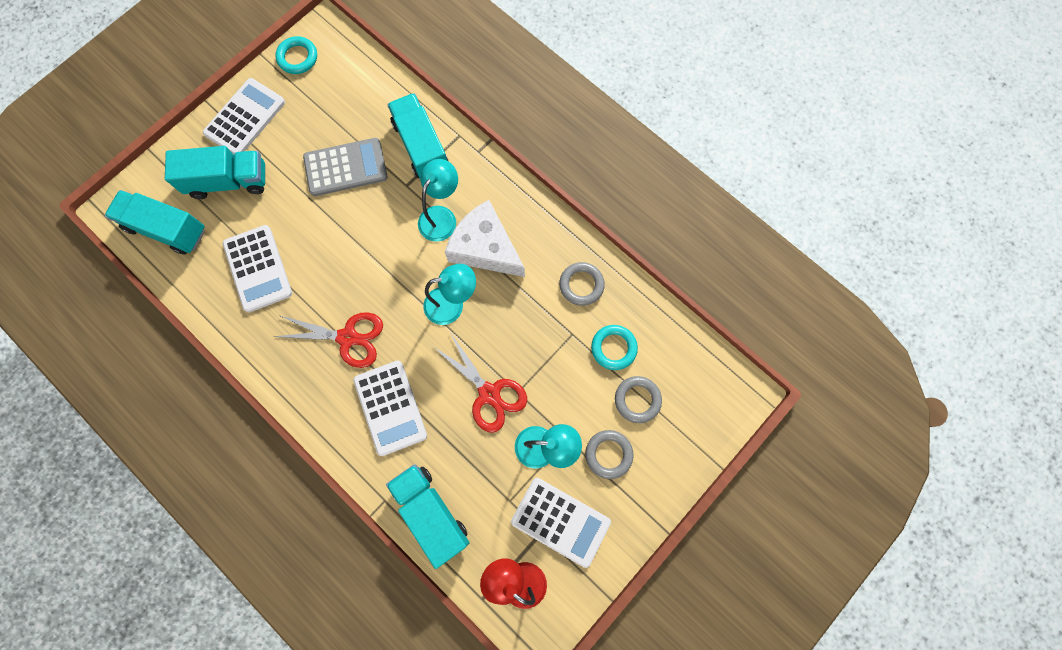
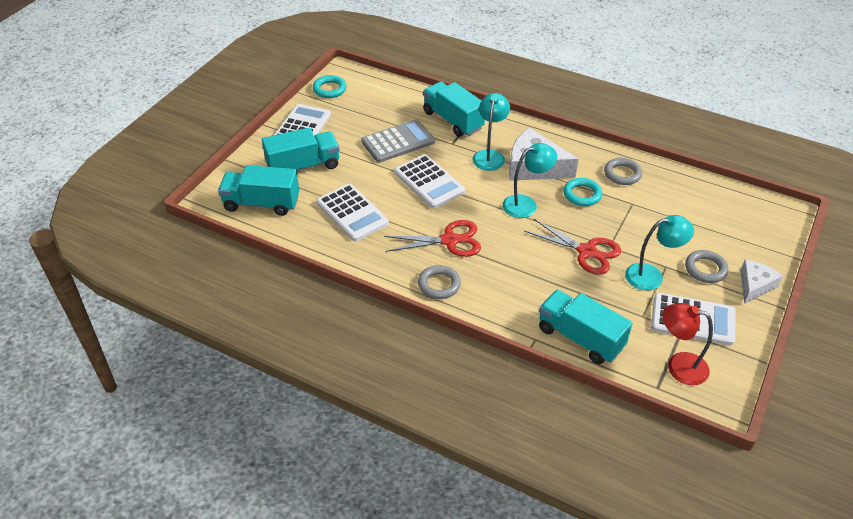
camera: 15 degrees left, 30 degrees down
(390, 407) = (508, 277): white calculator -> white calculator (429, 182)
(613, 348) = (669, 205): turquoise ring -> turquoise ring (582, 194)
(637, 400) = (707, 231): grey ring -> grey ring (439, 284)
(651, 493) = (755, 285): none -> white cheese

